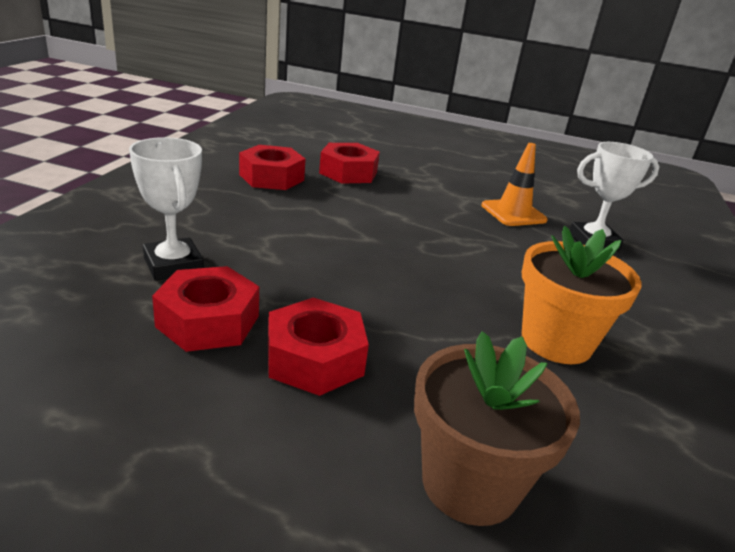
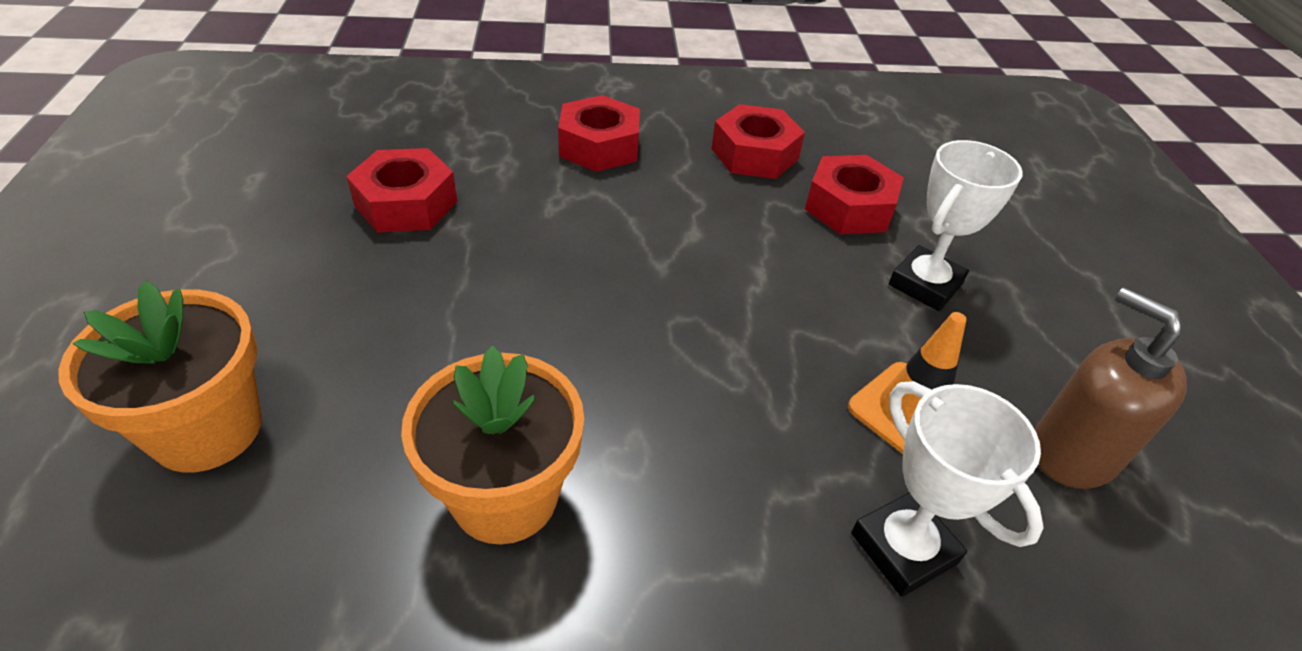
camera: 70 degrees right, 15 degrees up
(173, 265) = (491, 156): white trophy -> white trophy (925, 284)
(314, 358) = (373, 282): red nut -> red nut (599, 146)
(470, 483) = (207, 430): brown flower pot -> orange flower pot
(543, 192) = (1072, 453): none -> brown soap dispenser

